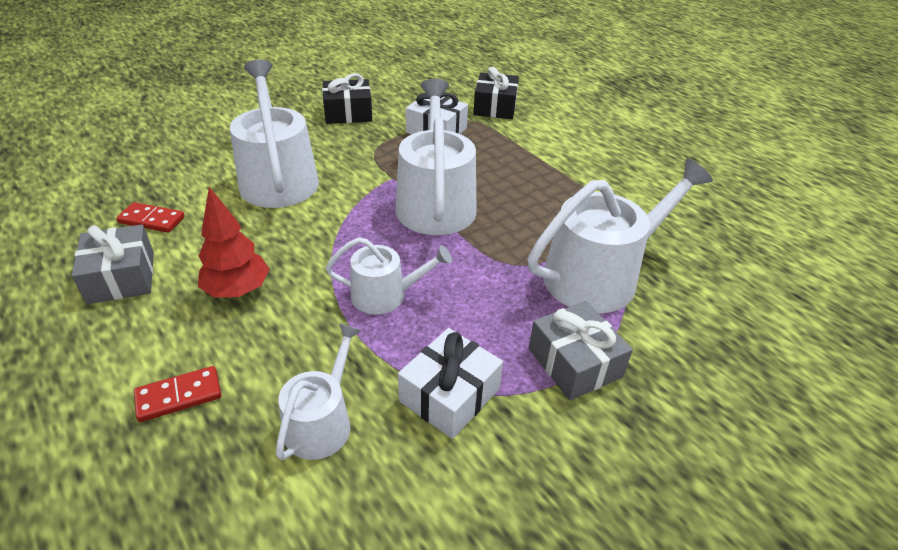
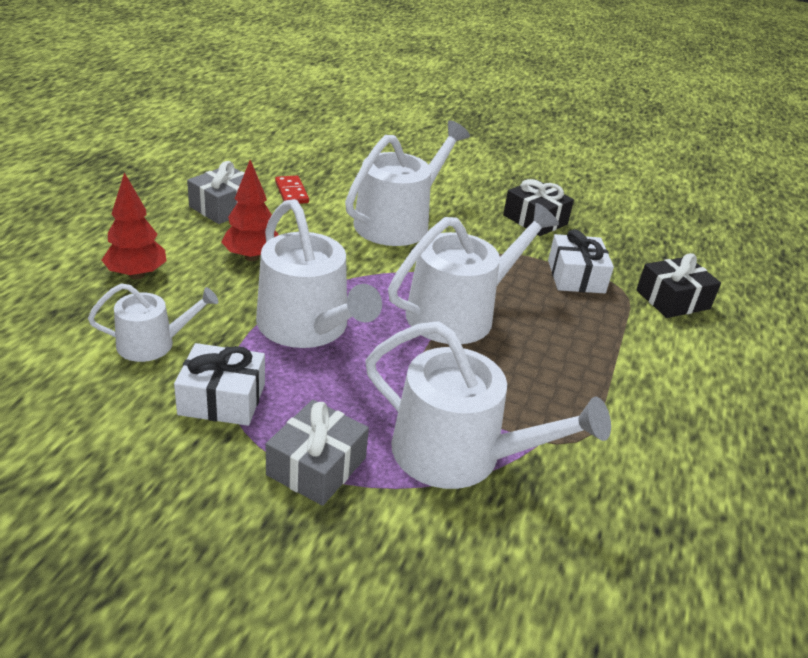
camera: 55 degrees right, 5 degrees down
(179, 396) = (137, 275): red domino -> red tree
(386, 295) = (308, 327): white watering can -> white watering can, size x1.79

